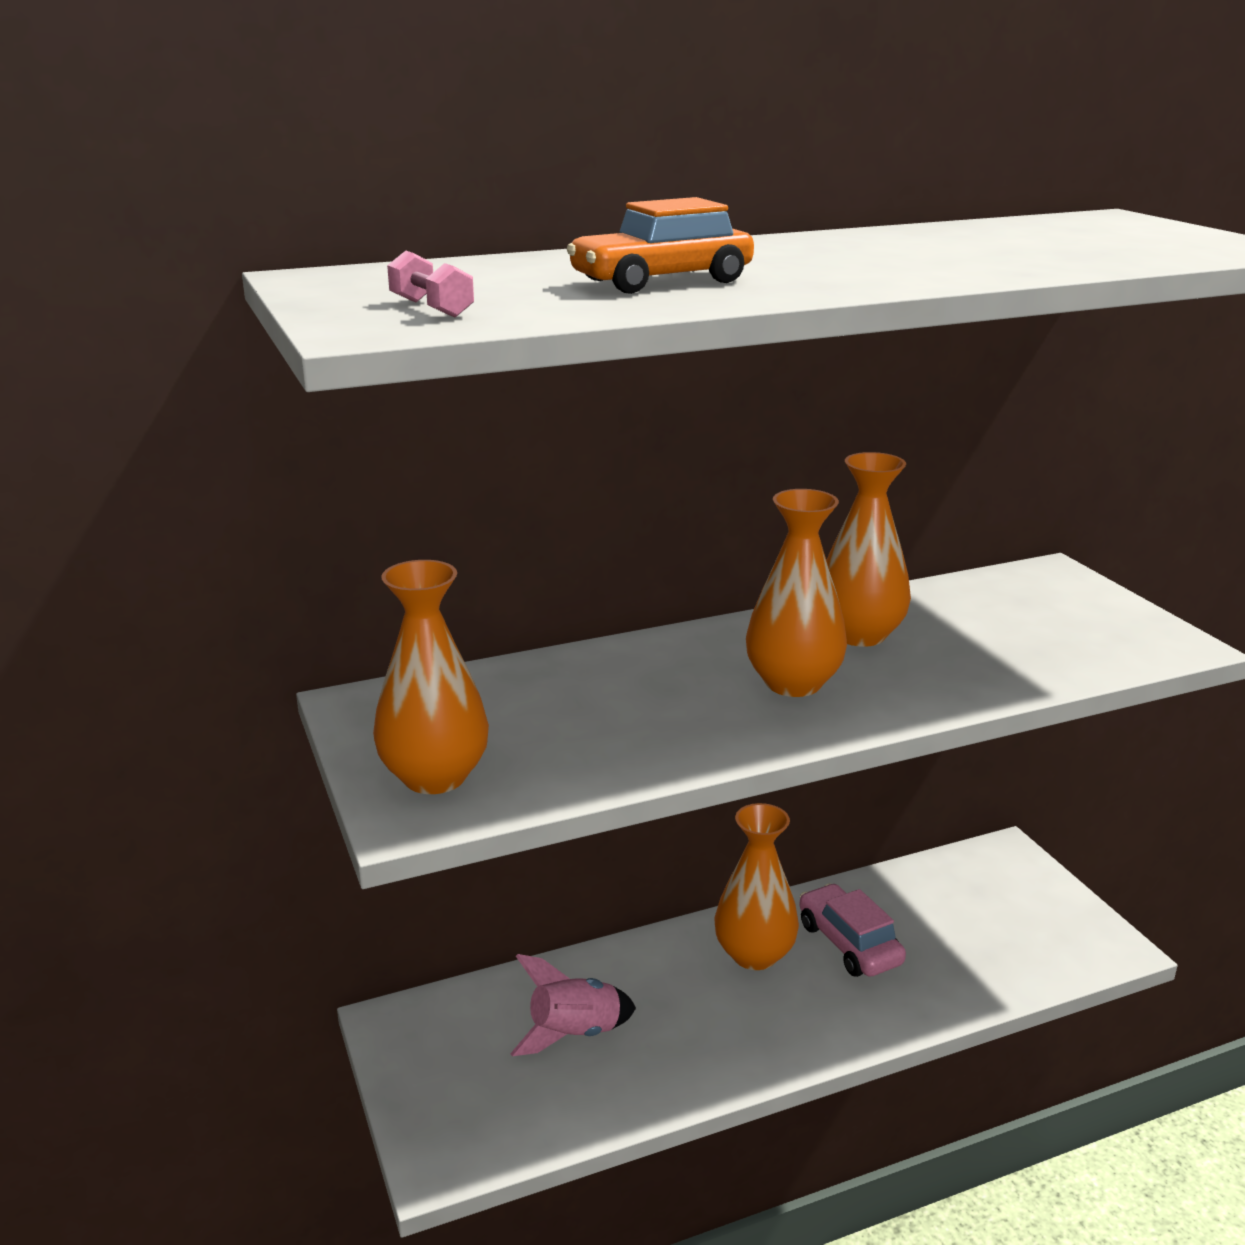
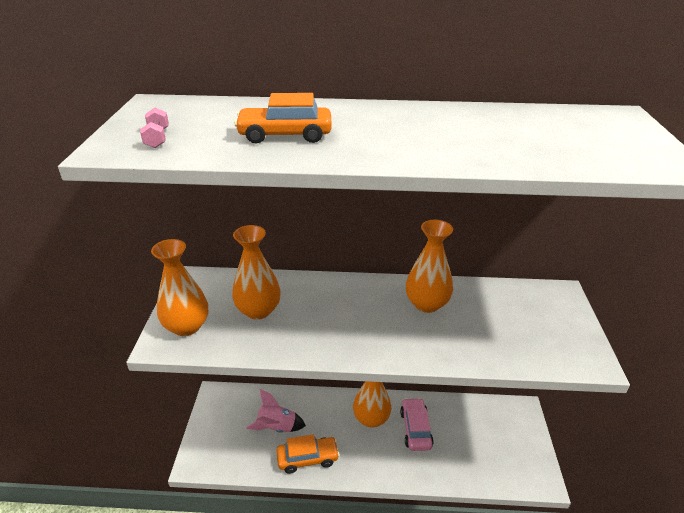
camera: 25 degrees right, 10 degrees up
(680, 1064) = (307, 458): none -> orange car
(793, 683) = (371, 323): orange vase -> orange vase (258, 310)

